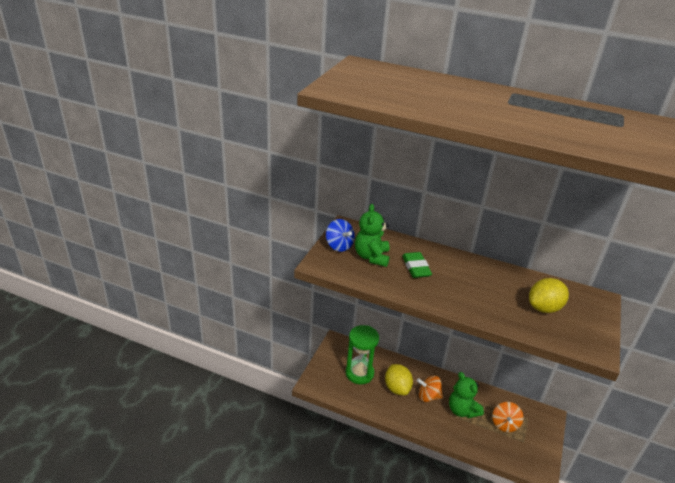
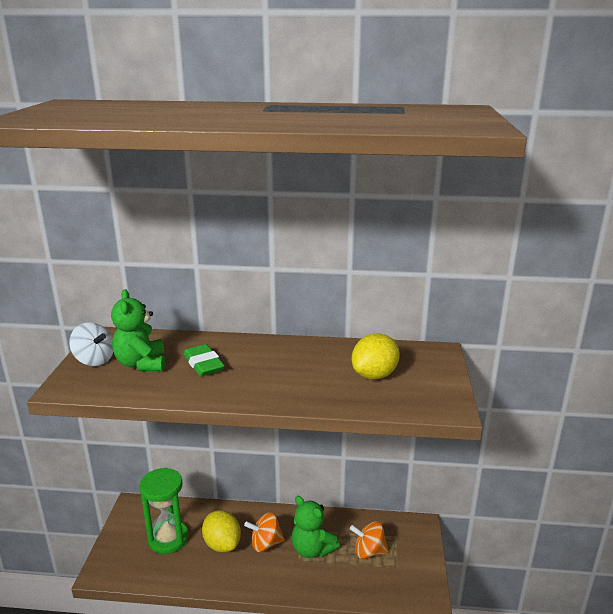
camera: 15 degrees left, 10 degrees down
(339, 246) = (94, 360): blue spinning top -> white spinning top
(504, 424) = (369, 551): orange spinning top -> orange spinning top turned 105 degrees clockwise

